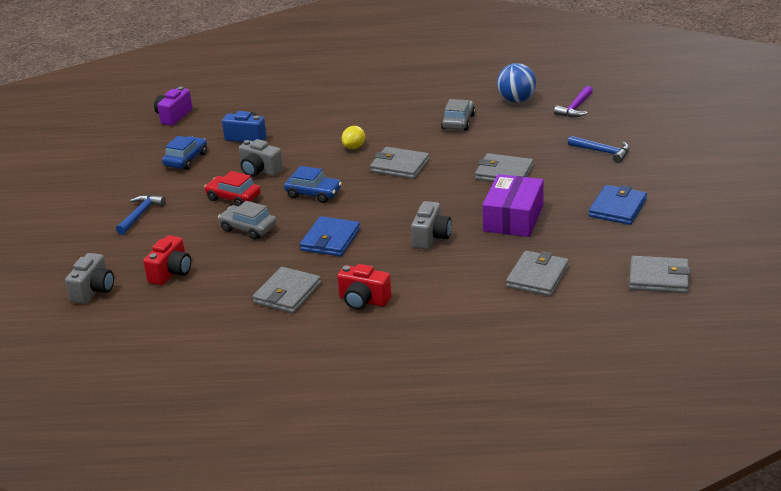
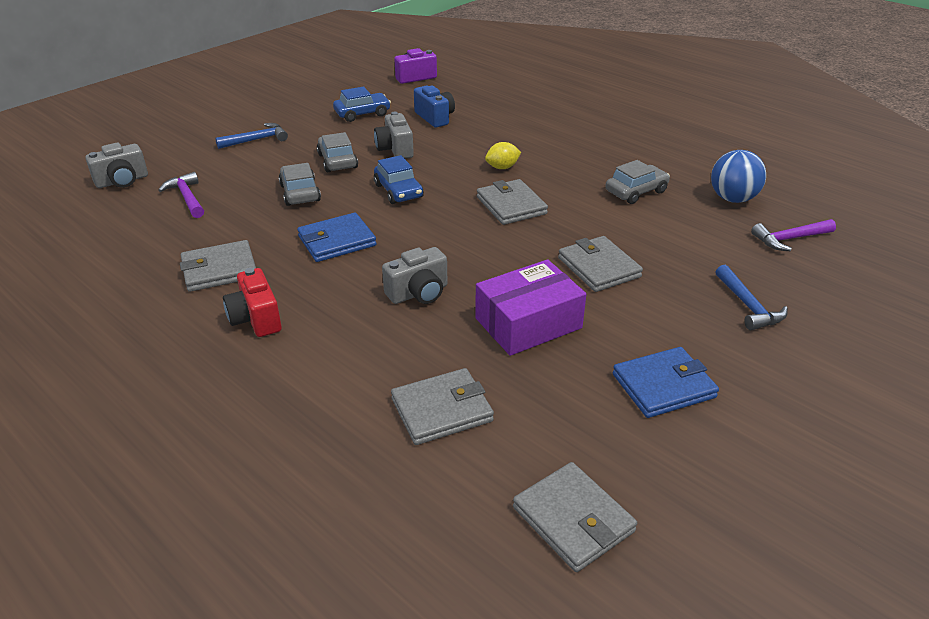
camera: 40 degrees right, 5 degrees up
(171, 272) = (187, 197): red camera -> purple hammer
(233, 197) = (337, 161): red car -> grey car

